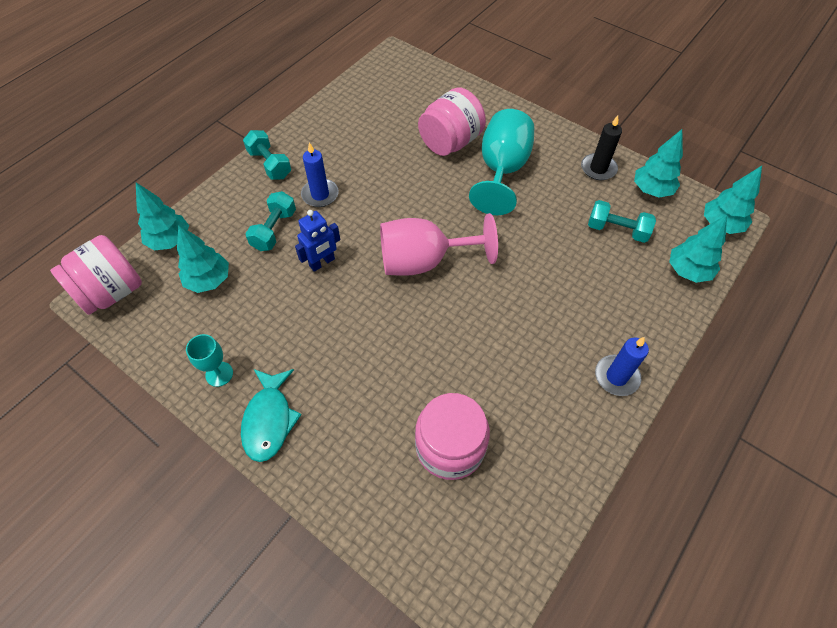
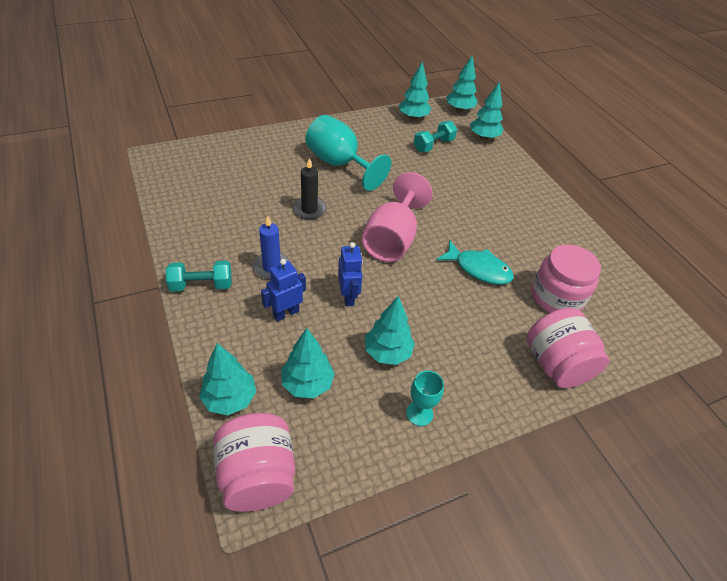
camera: 65 degrees left, 10 degrees down
(269, 420) = (485, 394): turquoise fish -> turquoise fish (478, 269)
(274, 230) = (286, 313): turquoise dumbbell -> blue robot
(274, 321) = (387, 352): none -> turquoise tree
(450, 142) = (287, 174): pink jar -> pink jar (556, 364)
(598, 168) = (377, 126): black candle -> black candle (309, 209)
(616, 376) = (541, 200): blue candle -> none

